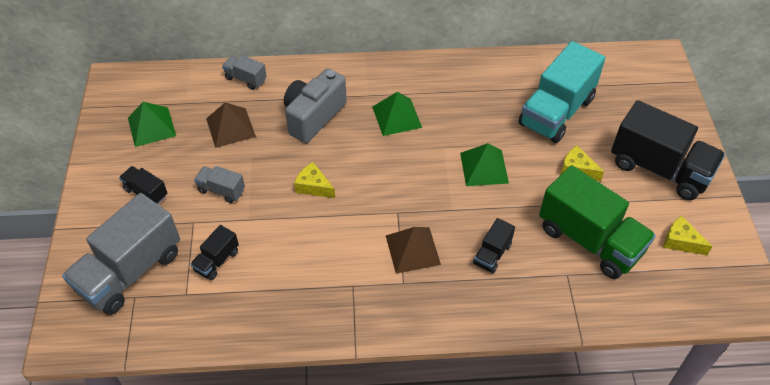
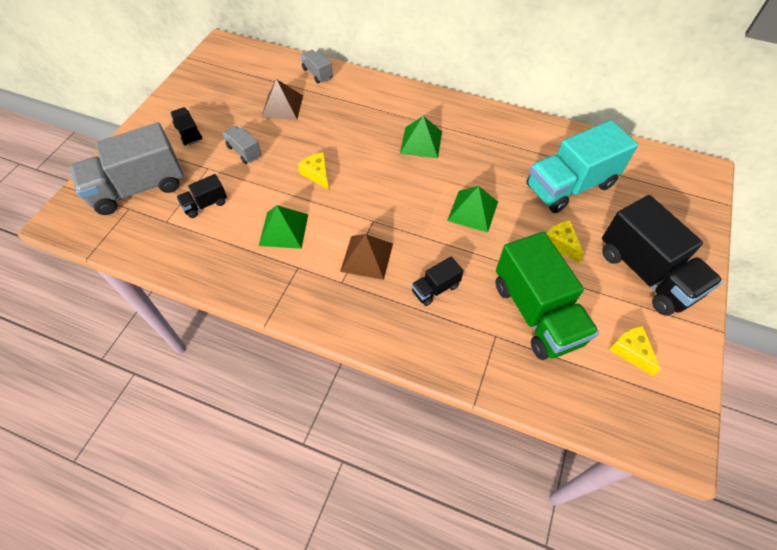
camera: 25 degrees right, 5 degrees up
(151, 126) = (225, 86): green pyramid -> green pyramid (284, 229)
(313, 116) = (352, 119): grey camera -> none

